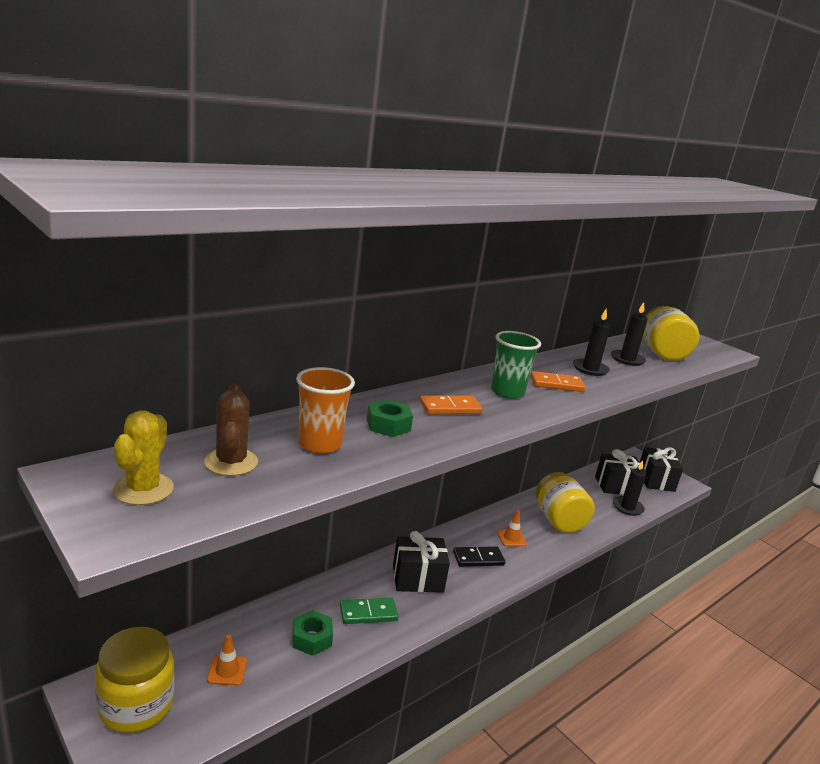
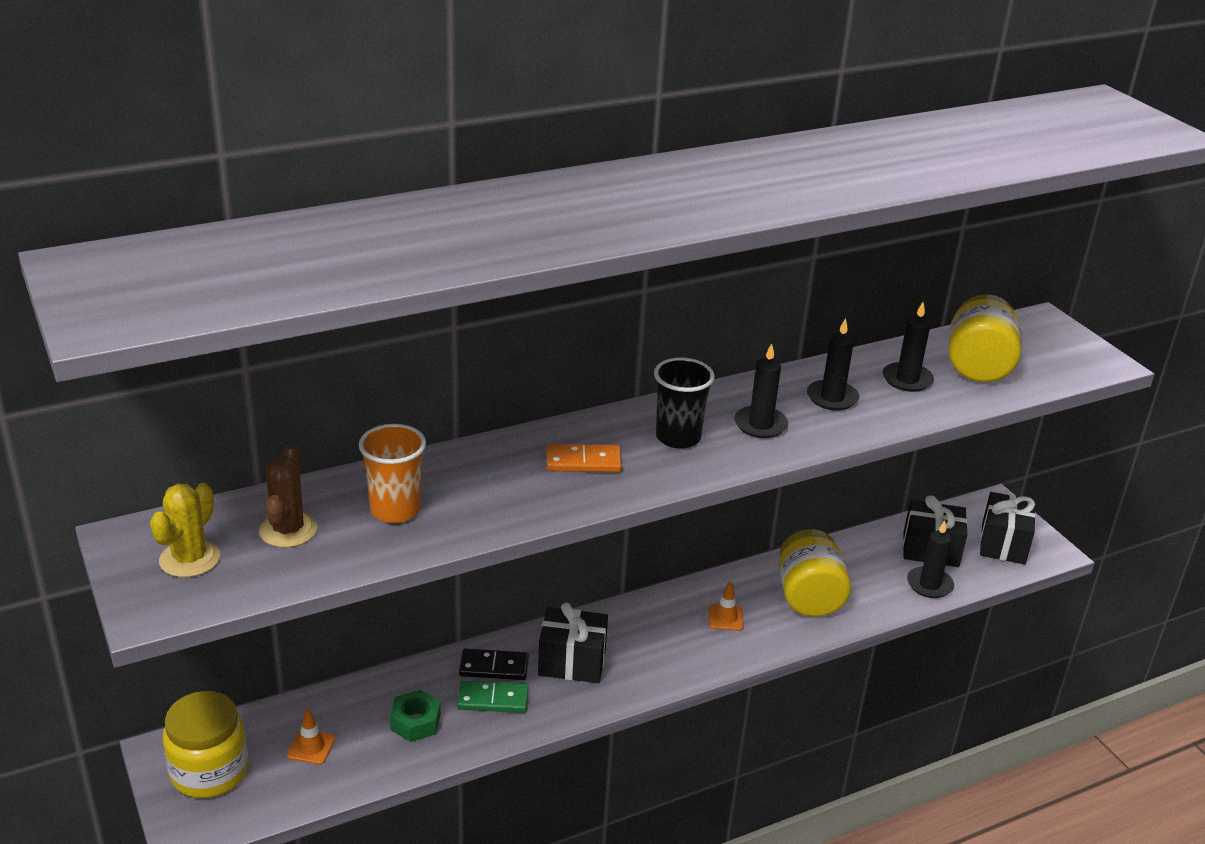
camera: 15 degrees right, 10 degrees up
(388, 425) = (490, 486): green nut -> none
(478, 558) = (665, 642): black domino -> black domino (494, 667)
(507, 392) = (678, 437): green cup -> black cup
(556, 384) = (760, 425): orange domino -> black candle

